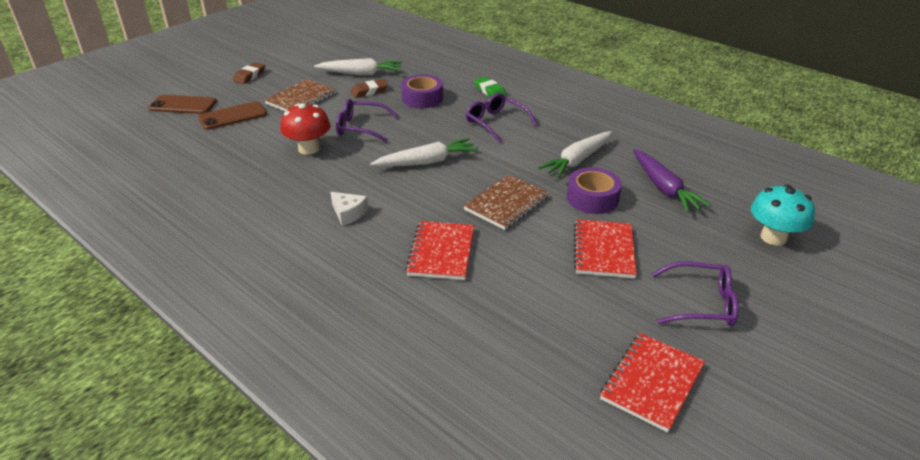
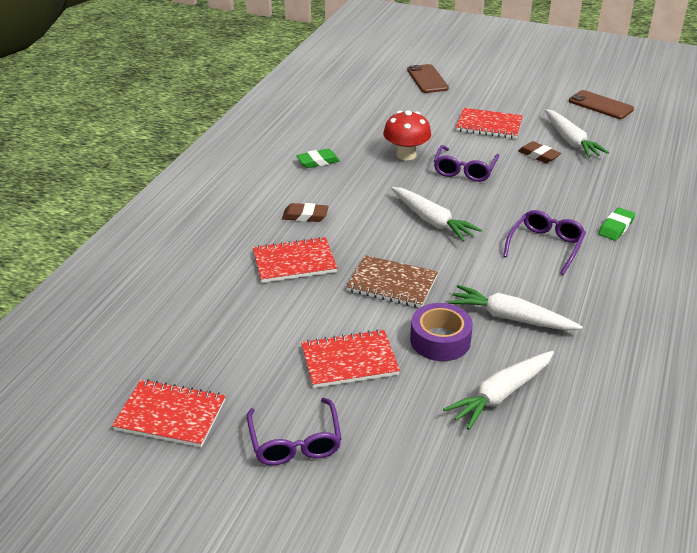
camera: 70 degrees right, 0 degrees up
(233, 116) = (429, 105): brown phone -> brown phone (600, 105)
(249, 76) = (505, 89): brown eraser -> brown eraser (305, 216)
(271, 200) = (318, 161): none -> green eraser
(301, 98) = (489, 125): brown notebook -> red notebook
(348, 213) = (322, 201): white cheese -> none
(361, 127) = (464, 170): purple glasses -> purple glasses turned 150 degrees counterclockwise
(422, 98) = (554, 189): purple tape -> none
(664, 188) = (501, 395): purple carrot -> white carrot
(773, 237) = (453, 502): turquoise mushroom -> none

